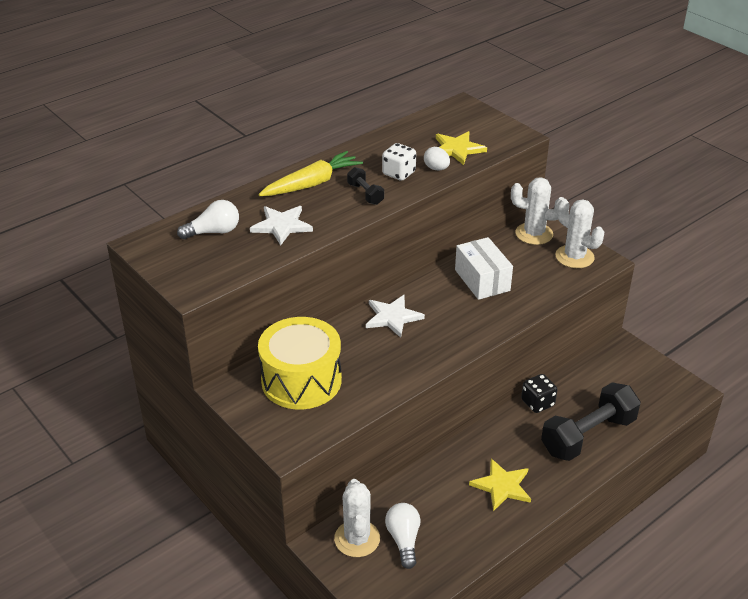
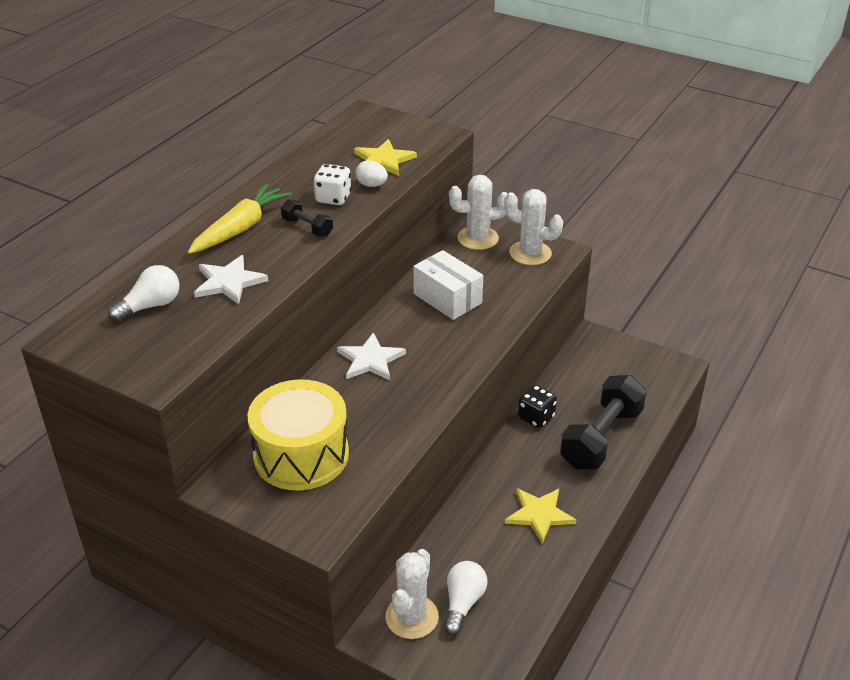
camera: 20 degrees left, 0 degrees up
(357, 539) = (412, 617): white cactus -> white cactus turned 45 degrees clockwise
(404, 540) = (463, 603): white light bulb -> white light bulb turned 45 degrees clockwise

